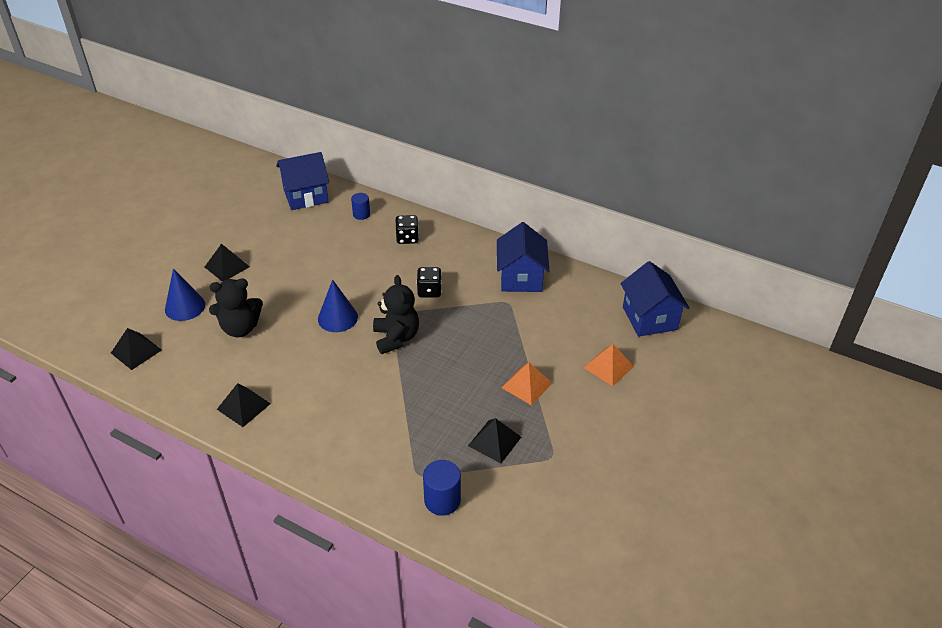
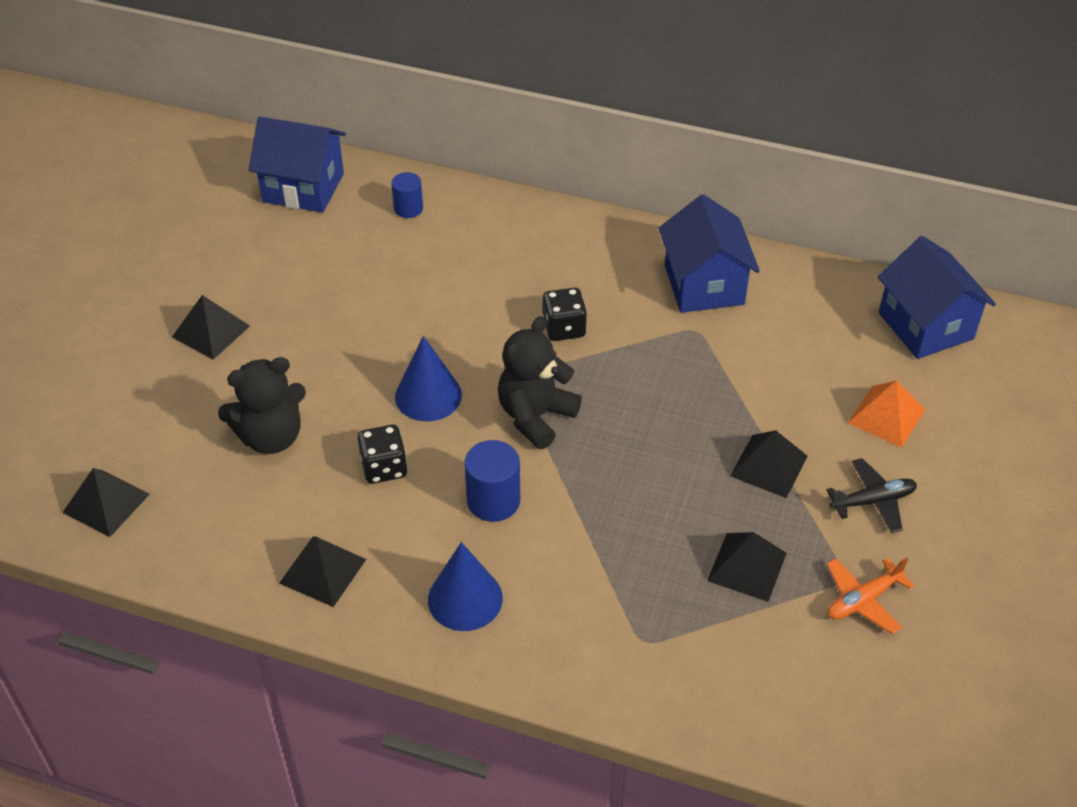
camera: 10 degrees left, 5 degrees up
(185, 307) = (163, 412): blue cone -> blue cone (465, 599)
(306, 196) = (303, 187): blue house -> blue house turned 45 degrees clockwise
(396, 338) = (535, 416): black teddy bear -> black teddy bear turned 120 degrees counterclockwise
(407, 238) = (498, 241): black dice -> black dice (384, 467)
(442, 500) = (695, 677): blue cylinder -> blue cylinder (493, 501)
(527, 385) = (769, 466): orange pyramid -> black pyramid
(560, 471) = (863, 600): none -> orange plane
(584, 415) = (873, 501): none -> black plane

